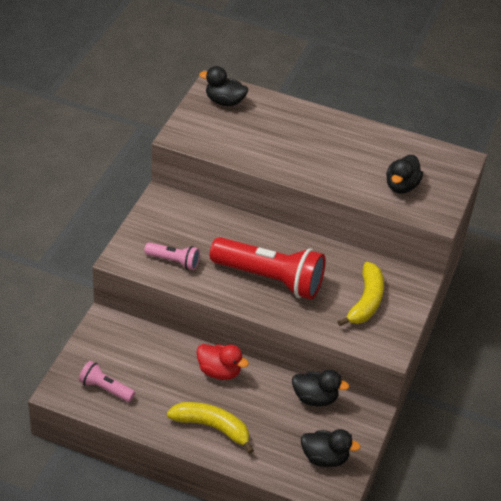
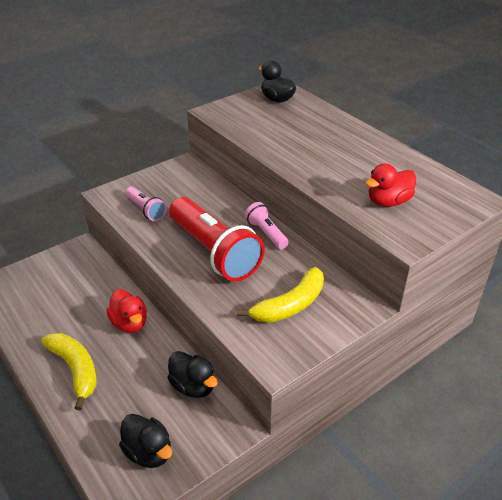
camera: 35 degrees right, 5 degrees down
(105, 388) = (27, 298): pink flashlight -> pink flashlight (266, 233)
(401, 186) = (388, 202): black duck -> red duck

